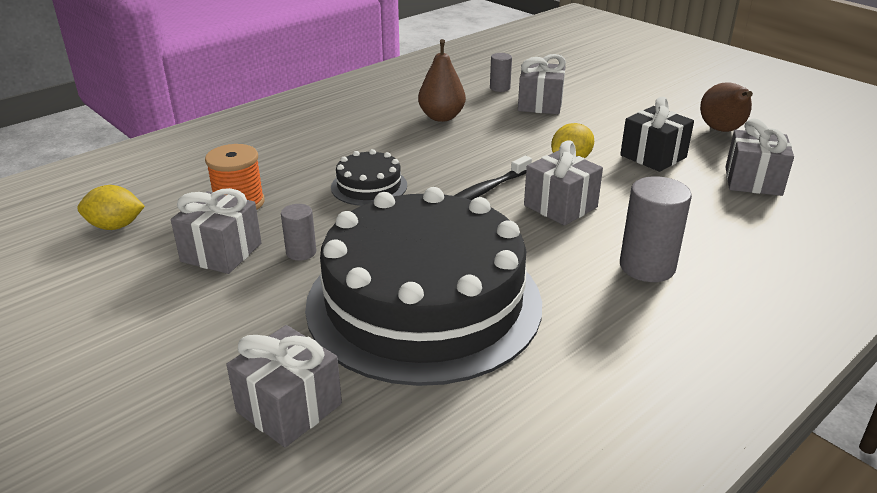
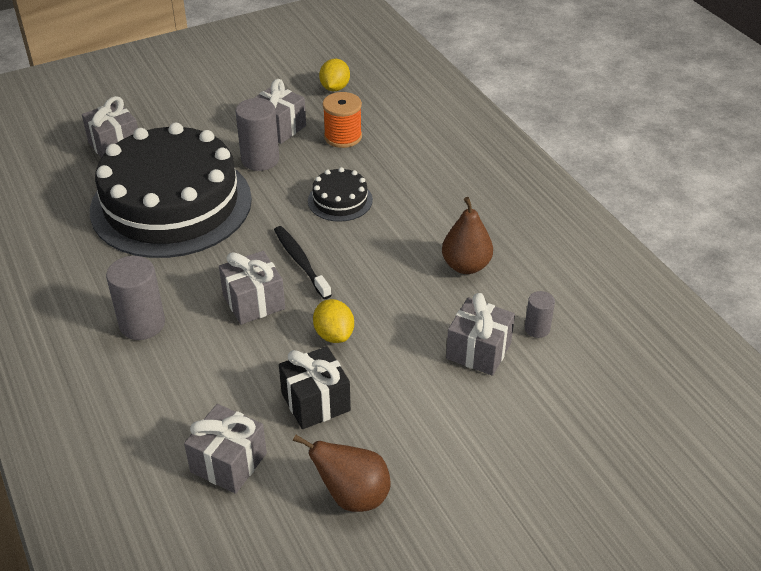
camera: 105 degrees right, 10 degrees up
(301, 252) = (260, 159): grey cylinder -> grey cylinder, size x1.78

